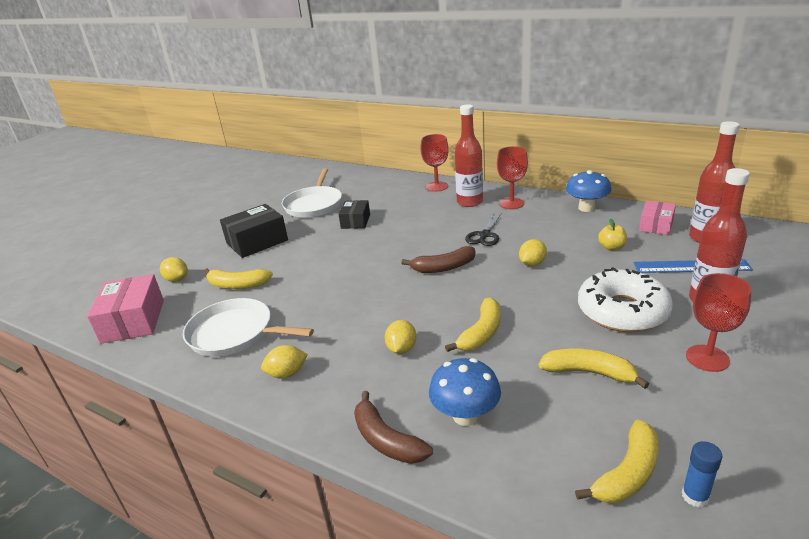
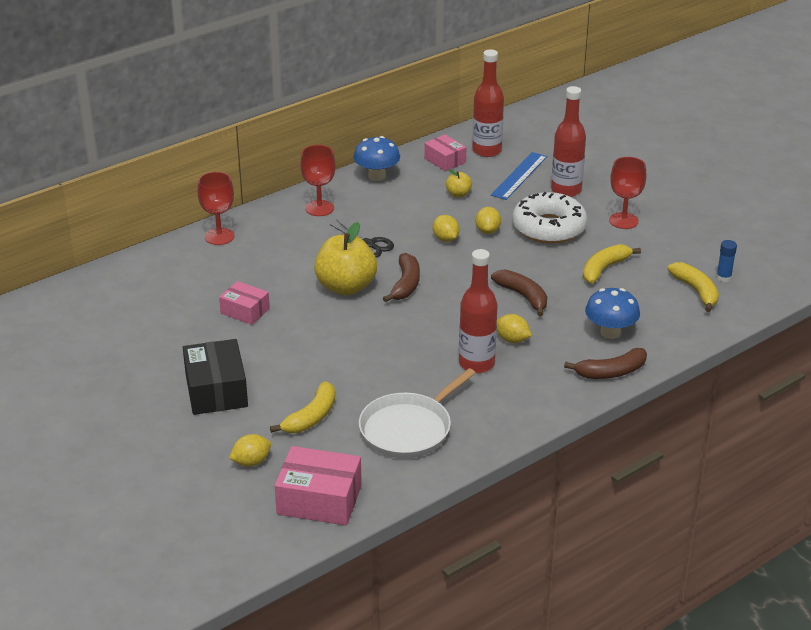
camera: 70 degrees left, 5 degrees up
(287, 374) = (498, 406): yellow lemon -> yellow lemon (487, 231)
(314, 204) = (158, 331): white pan -> none
(355, 221) = (245, 311): black box -> pink box
(417, 245) = (346, 287): none -> yellow apple
(469, 202) = (286, 229): red bottle -> red bottle (476, 364)
(481, 333) = (523, 296): yellow banana -> brown banana

